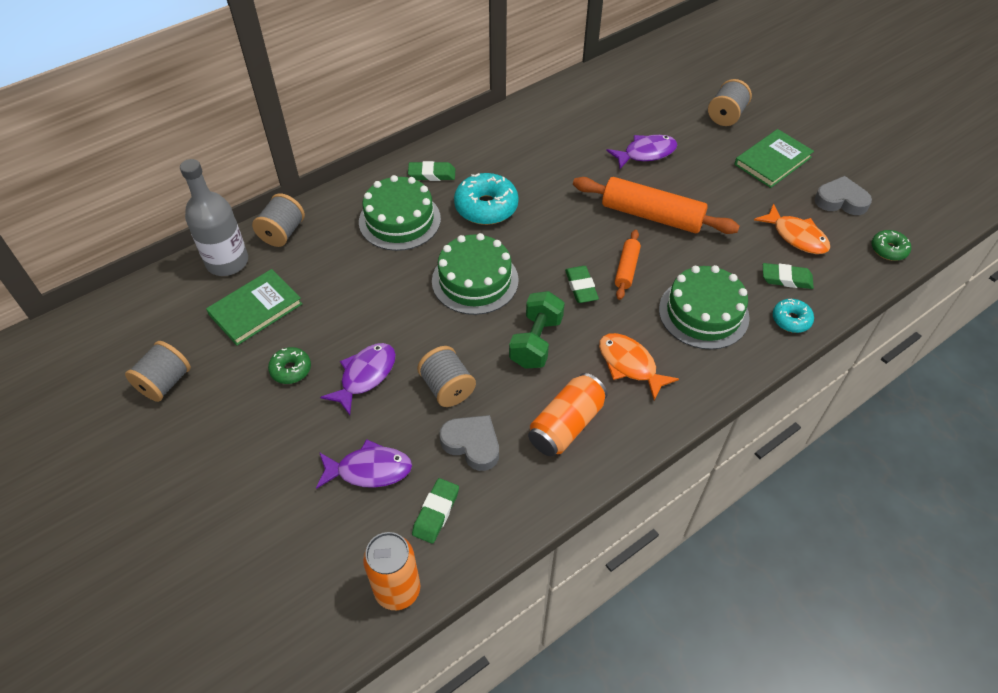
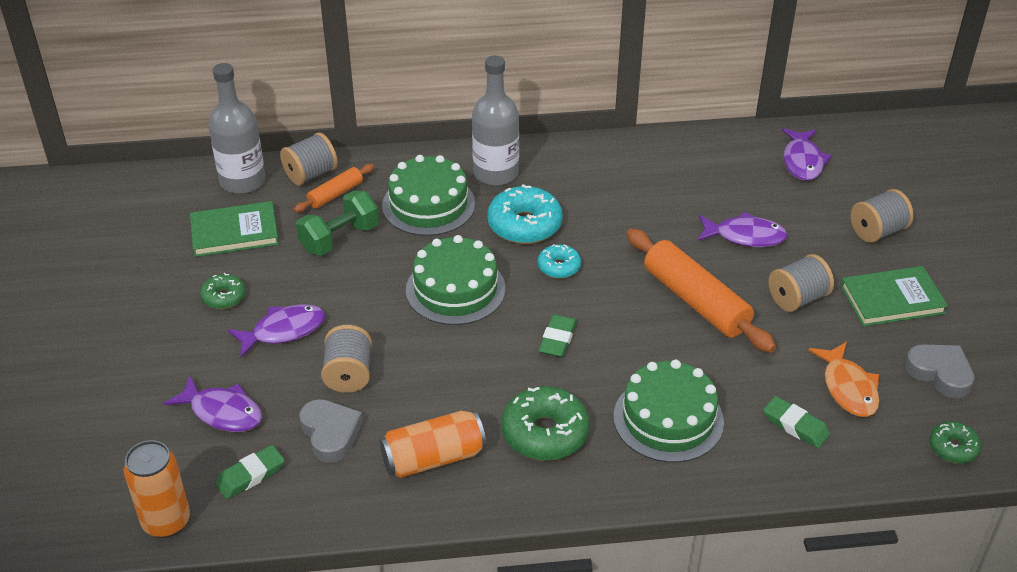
camera: 30 degrees right, 10 degrees down
(165, 382) = (113, 262): grey spool -> grey spool (797, 298)
(432, 174) = (495, 173): green eraser -> grey bottle
(536, 342) = (468, 370): green dumbbell -> green dumbbell (339, 238)
(626, 269) = (621, 342): orange rolling pin -> orange rolling pin (335, 194)
(630, 365) = (545, 433): orange fish -> green donut
(639, 83) = (802, 161): none -> purple fish
(791, 320) = (763, 468): turquoise donut -> turquoise donut (559, 267)

